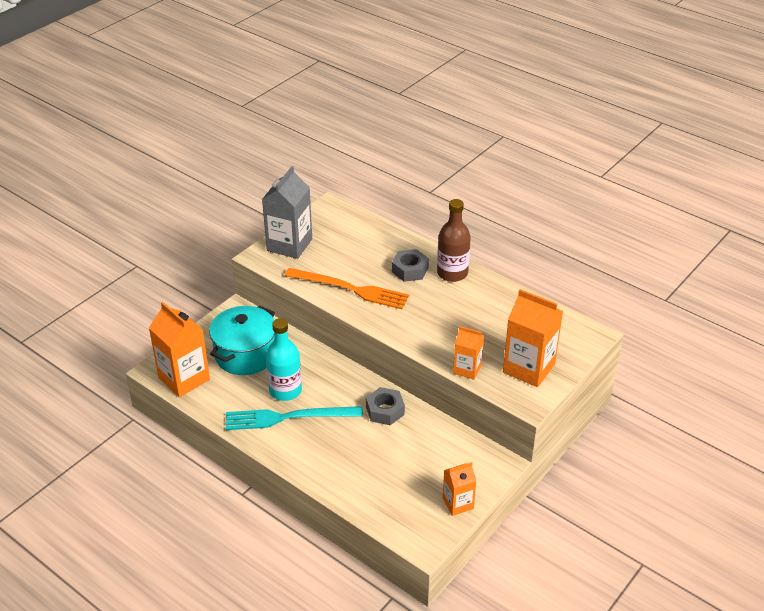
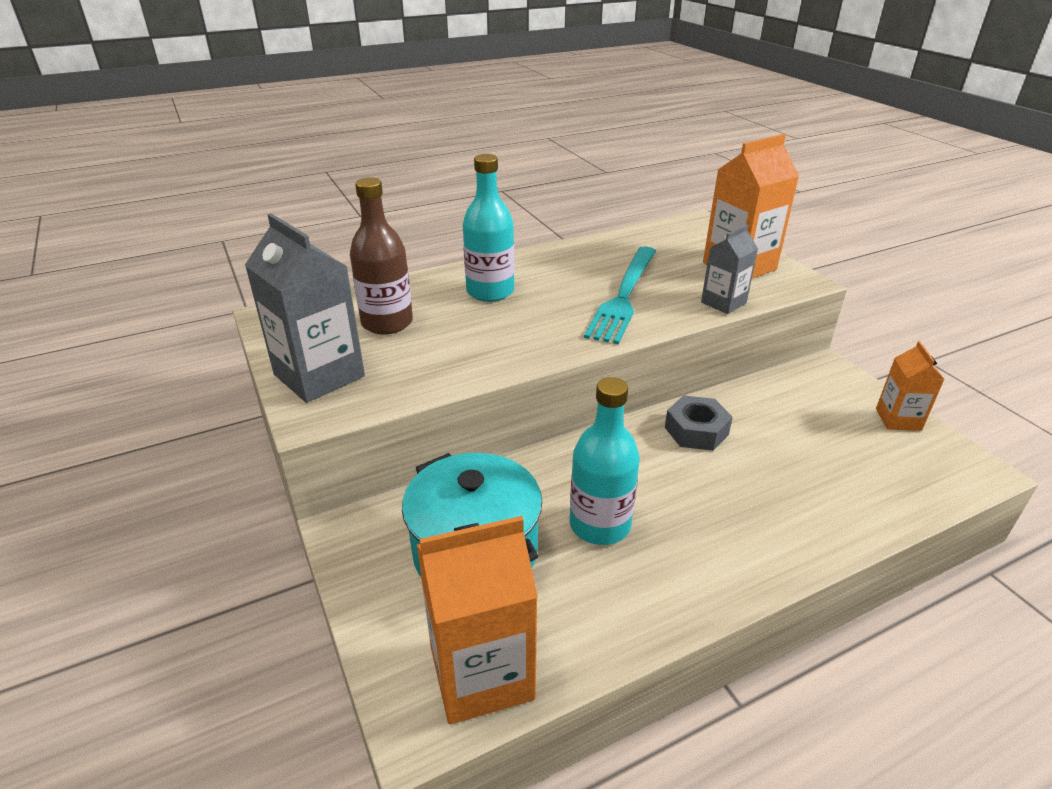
camera: 65 degrees left, 5 degrees down
(288, 417) = (669, 540): turquoise fork -> turquoise fork (624, 296)
(350, 289) = (488, 346): orange fork -> none
(410, 270) = (490, 291): grey nut -> turquoise bottle
(452, 273) = (524, 266): brown bottle -> brown bottle (387, 323)
(467, 369) = (723, 303): orange carton -> grey carton

